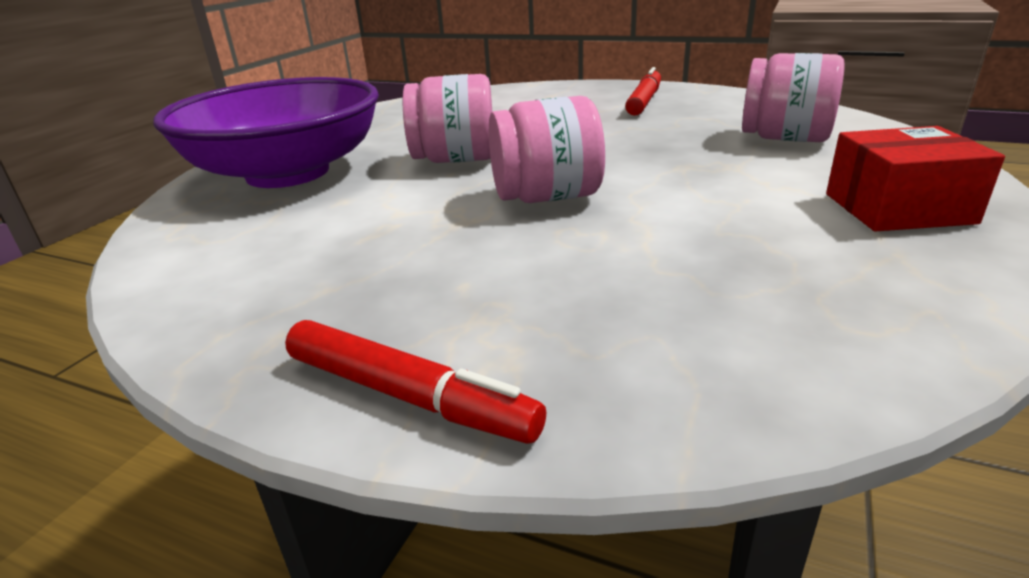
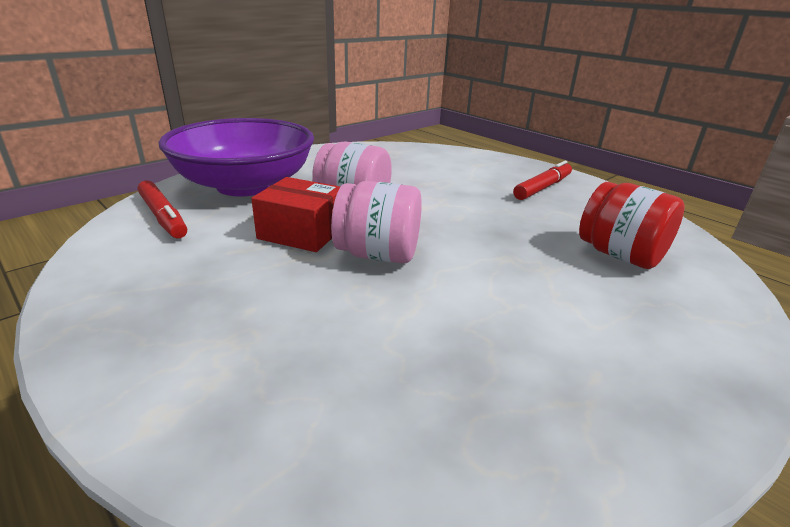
camera: 20 degrees right, 0 degrees up
(408, 396) = (131, 382): red marker -> red marker (163, 217)
(784, 138) = (620, 255): pink jar -> red jar
(898, 208) = (642, 357): red box -> red box (302, 232)

